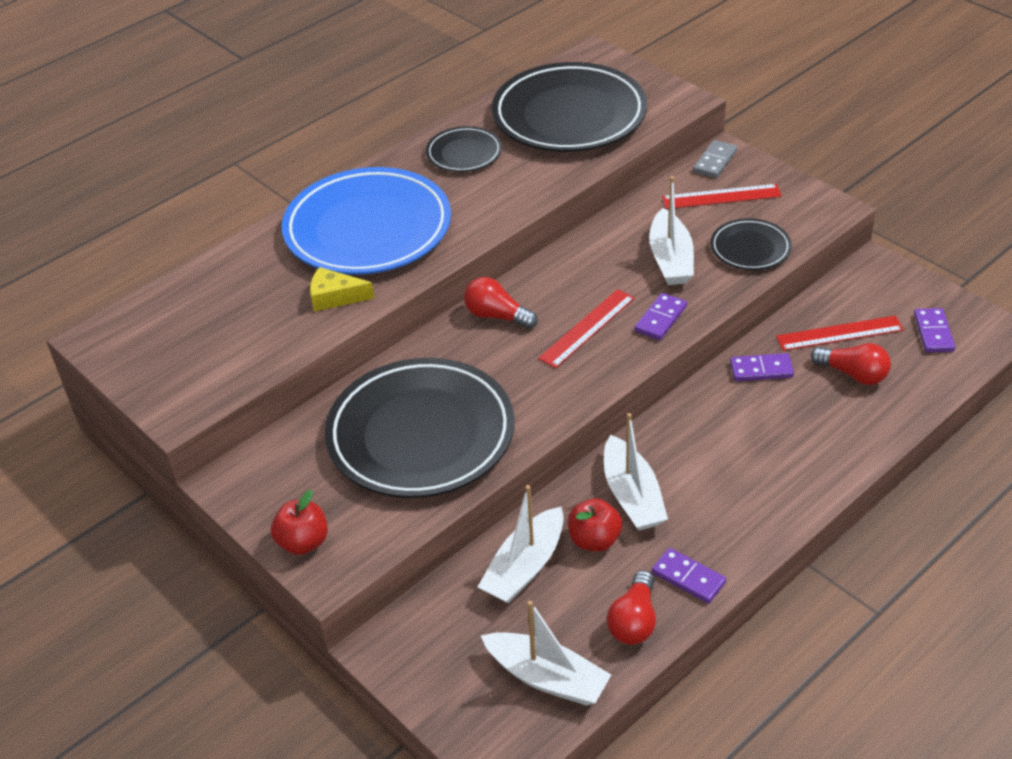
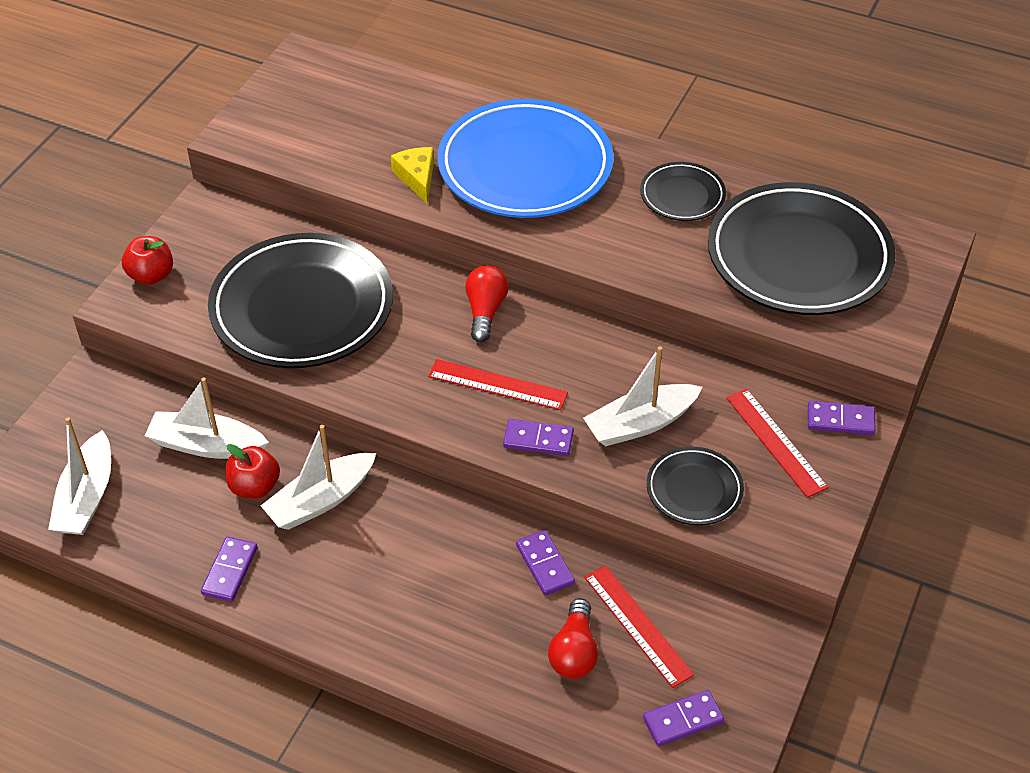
camera: 65 degrees right, 5 degrees up
(634, 621) = (166, 542): red light bulb -> none
(715, 161) = (840, 420): grey domino -> purple domino

